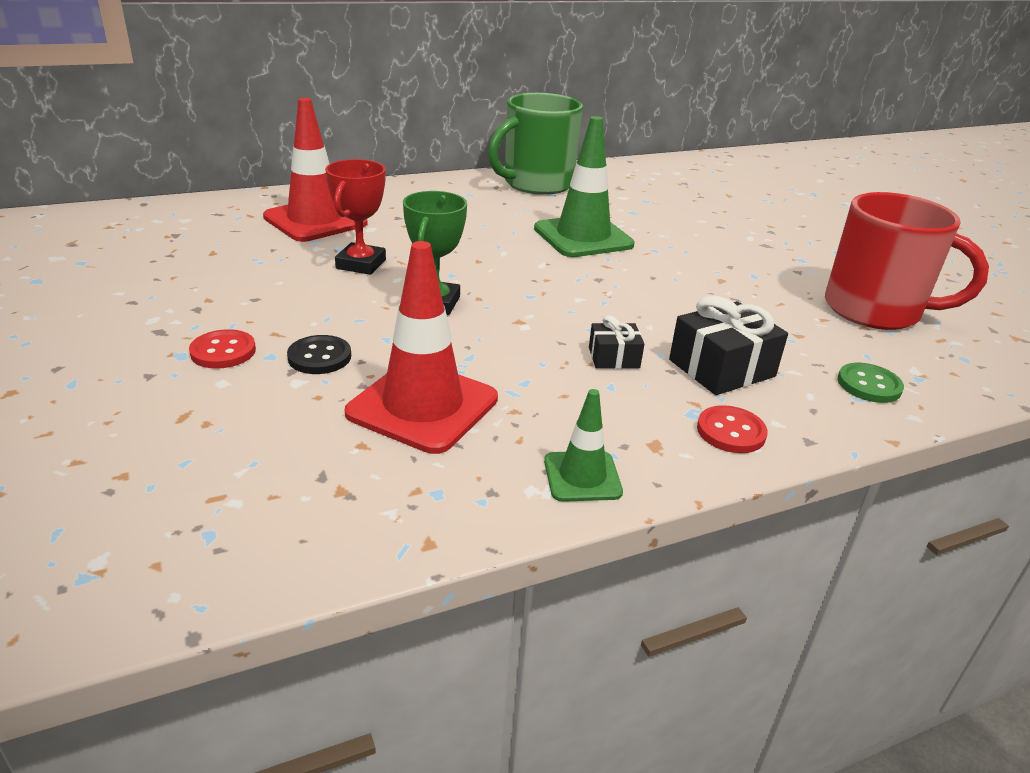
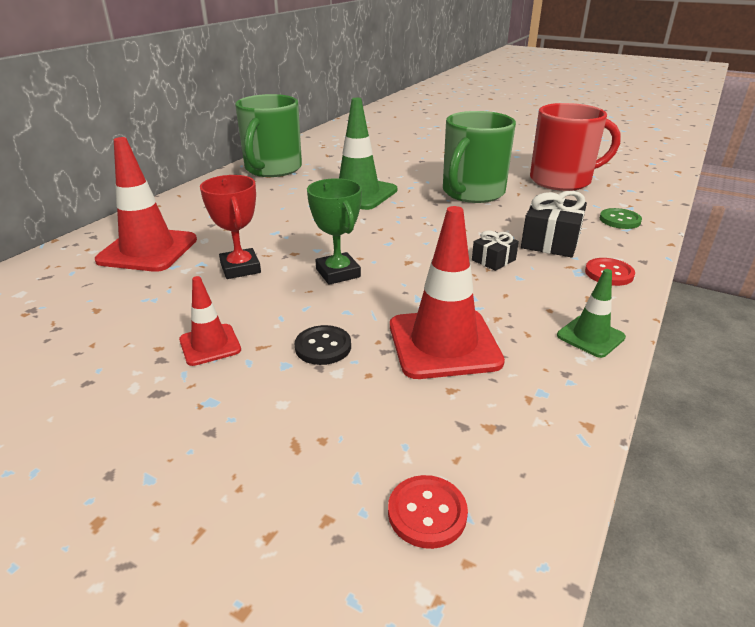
camera: 35 degrees left, 0 degrees up
(223, 351) = (242, 380): red button -> red button (427, 513)
(243, 314) = (210, 345): none -> red traffic cone
(719, 281) = (472, 193): none -> green mug

